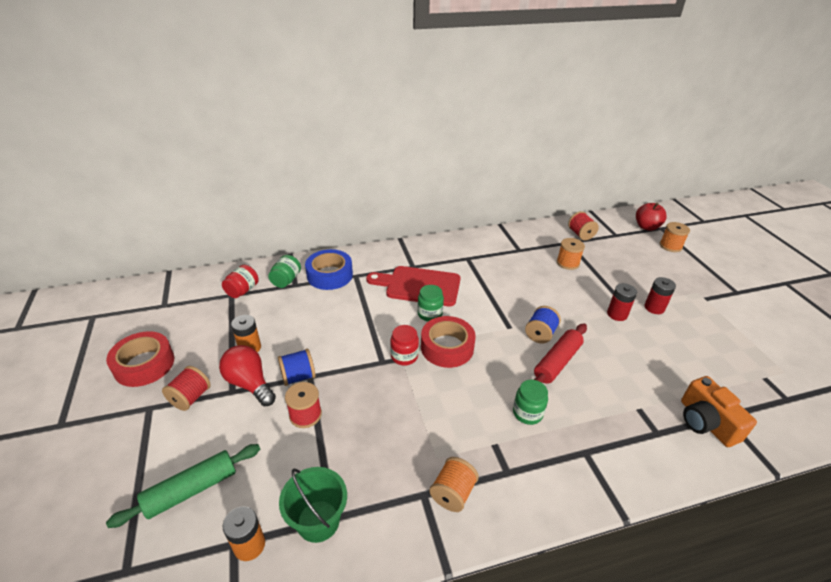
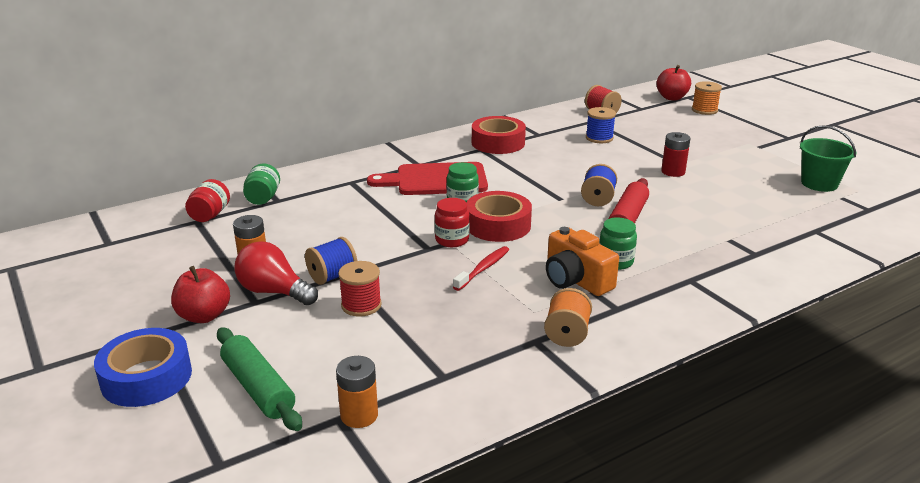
camera: 15 degrees left, 10 degrees down
(144, 364) = (119, 298): red tape -> red tape (498, 143)
(190, 398) = (204, 316): red spool -> red apple
(191, 490) = (258, 388): green rolling pin -> green rolling pin turned 75 degrees counterclockwise
(318, 521) = (428, 382): green bucket -> green bucket (819, 184)
(330, 275) = (317, 186): blue tape -> blue tape (146, 377)
(415, 395) = (483, 269): none -> red toothbrush
(567, 263) = (599, 138): orange spool -> blue spool
(654, 308) = (709, 161): red battery -> none
(706, 422) = (799, 238): orange camera -> orange camera (576, 280)

